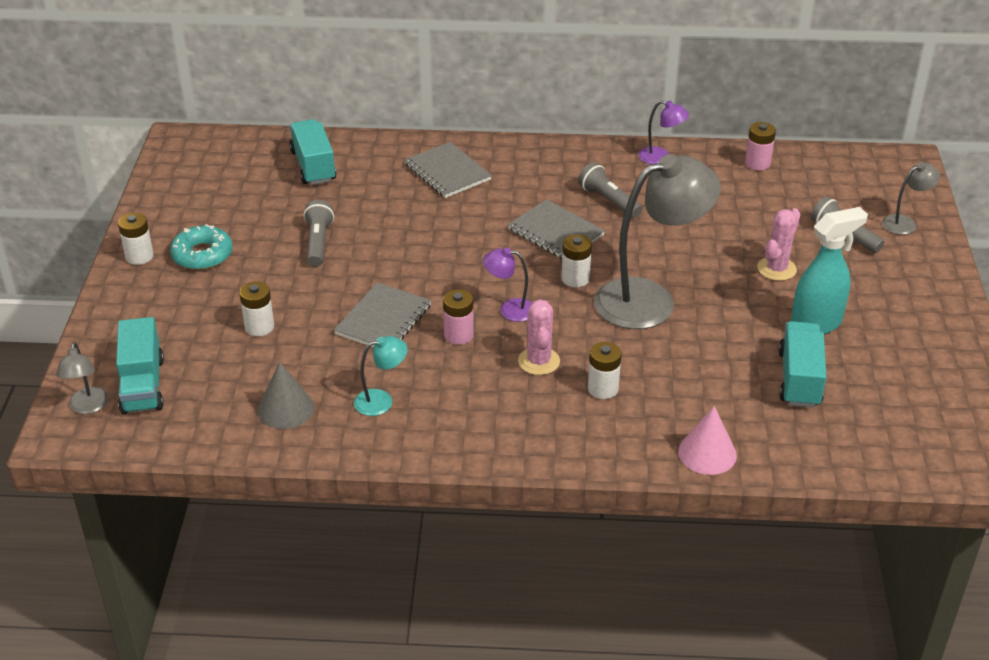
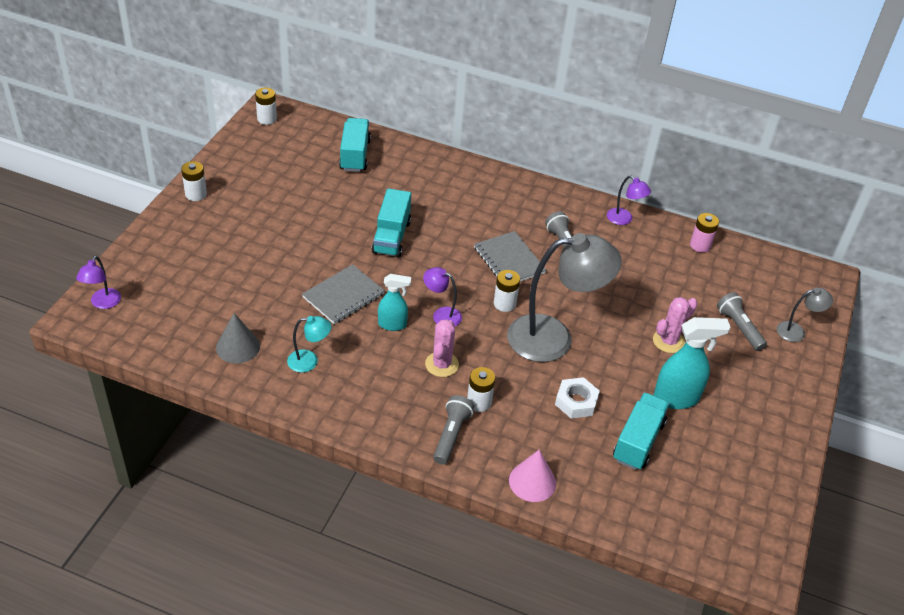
camera: 15 degrees right, 5 degrees up
(88, 407) = (103, 303): grey lamp -> purple lamp
(143, 385) = (148, 297): turquoise truck -> turquoise truck (391, 237)
(202, 255) = (240, 206): turquoise donut -> none
(259, 327) = (252, 275): white battery -> white battery (267, 119)
(318, 243) = (327, 219): grey flashlight -> grey flashlight (451, 435)
(447, 172) = (452, 187): grey notebook -> none
(458, 335) = (392, 325): pink battery -> turquoise spray bottle
(710, 358) = (576, 402): none -> white nut

